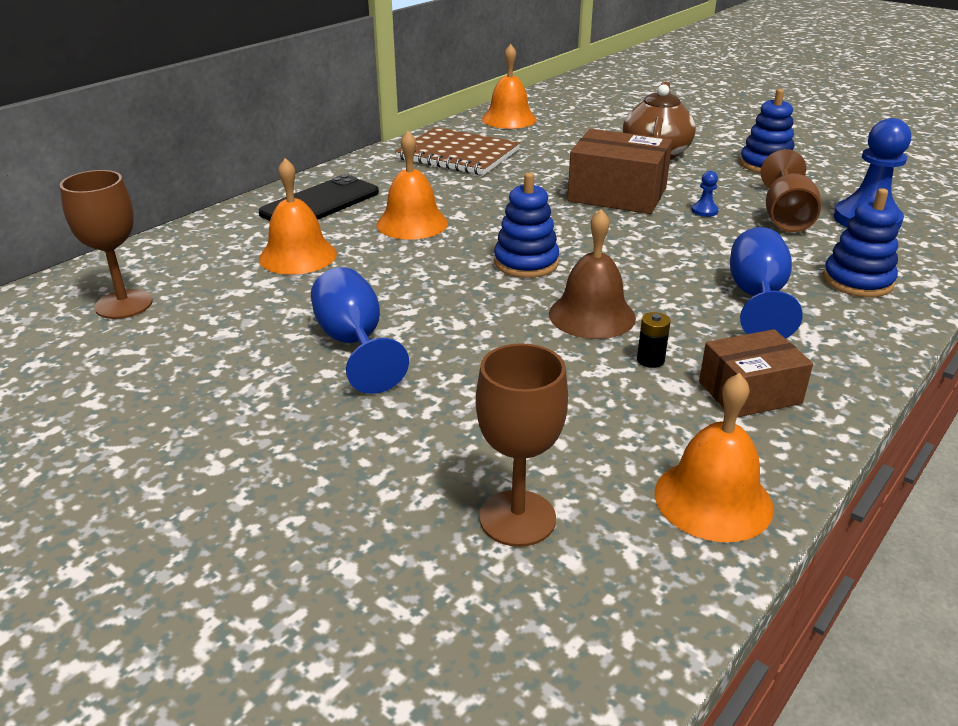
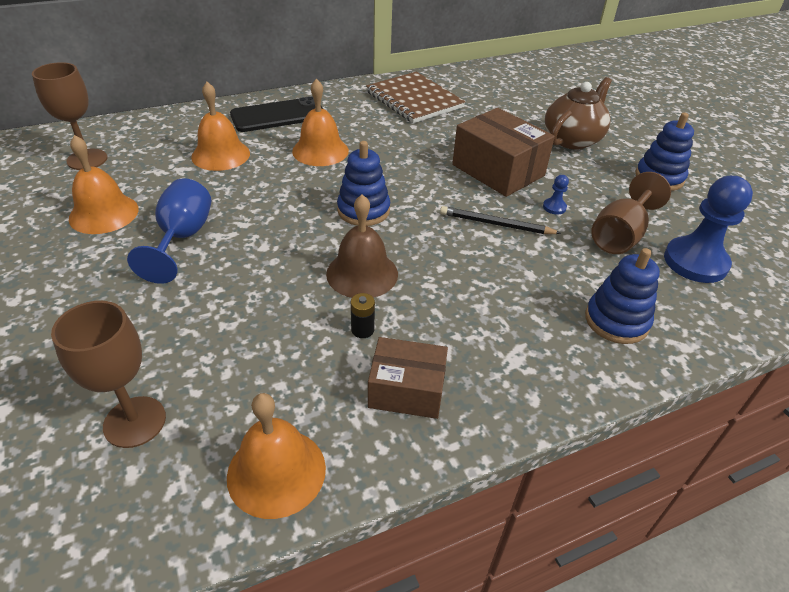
camera: 25 degrees right, 10 degrees up
(509, 119) = (486, 77): orange bell -> orange bell (104, 213)
(669, 238) = (496, 224): none -> black pencil
(757, 298) = (508, 305): blue goblet -> none

